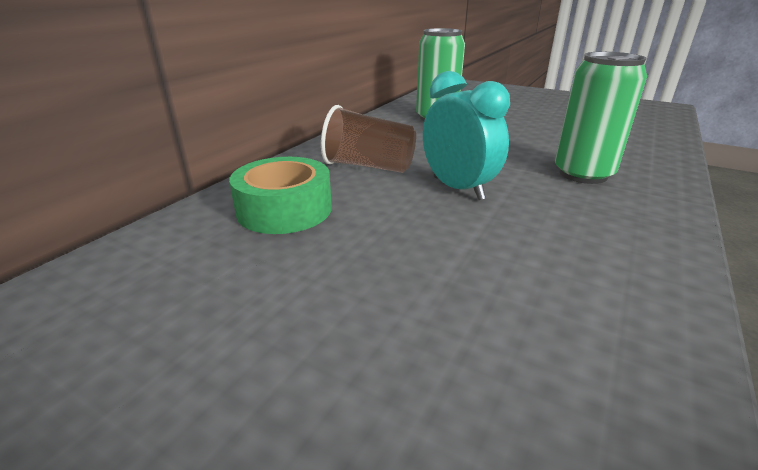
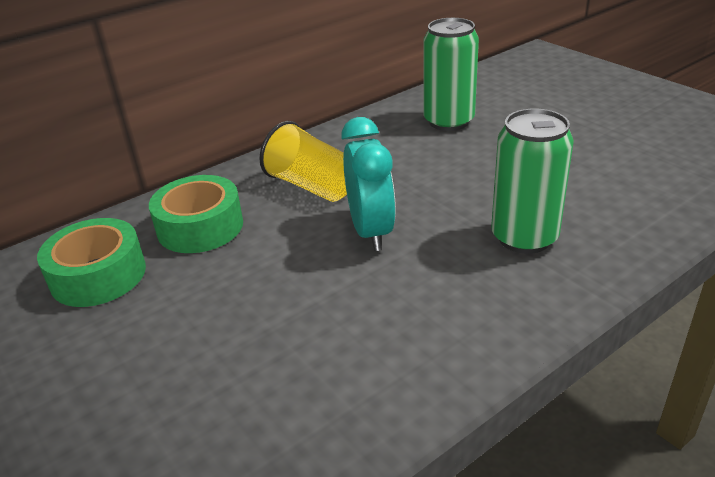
camera: 25 degrees right, 5 degrees up
(193, 272) = (98, 275): none -> green tape
(368, 166) = (312, 186): brown cup -> yellow cup

